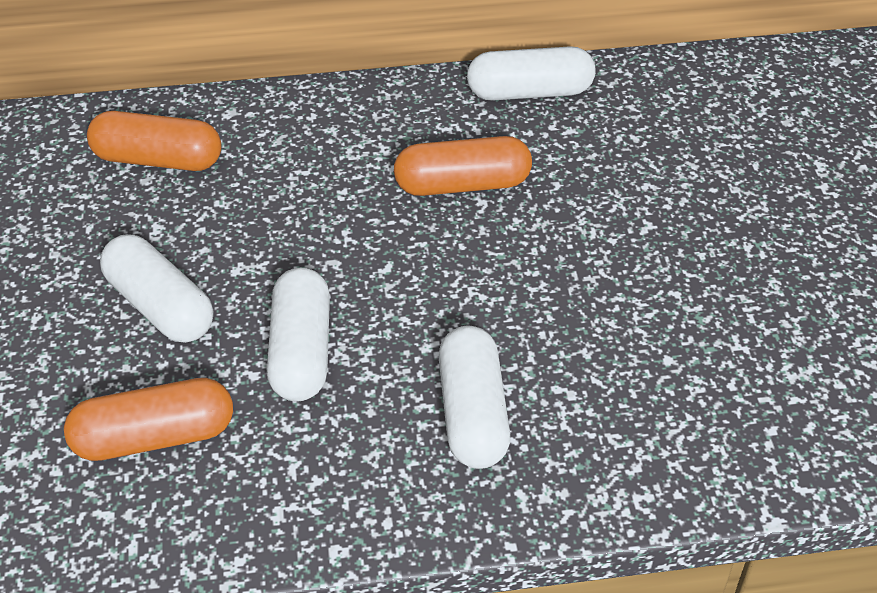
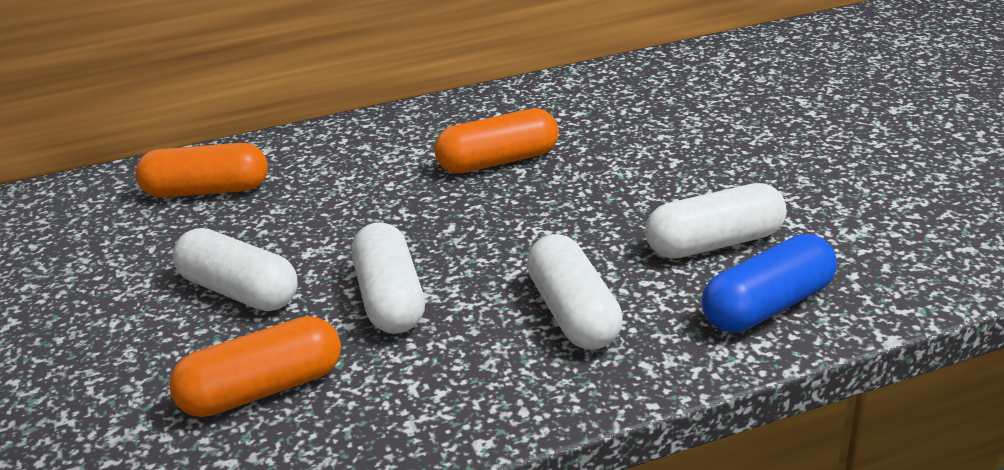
camera: 10 degrees left, 15 degrees down
(530, 92) = (533, 95): white capsule -> white capsule (715, 243)
(668, 451) = (768, 306): none -> blue capsule

